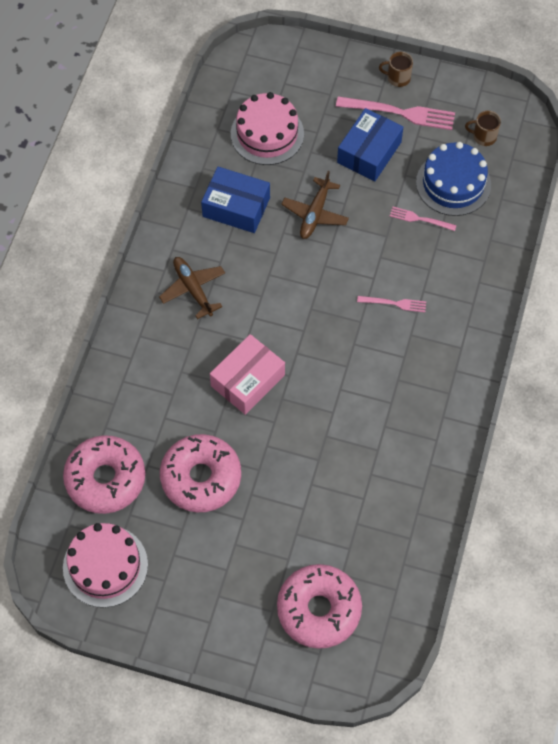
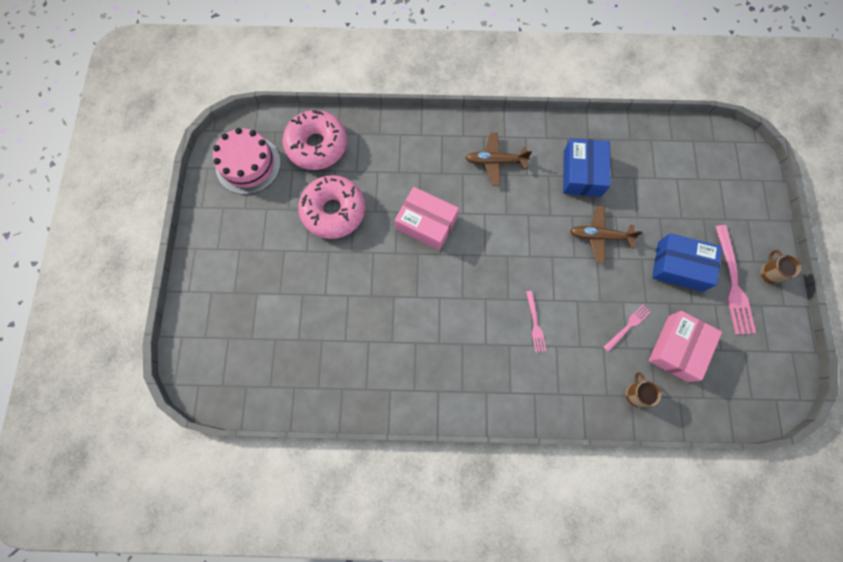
camera: 75 degrees right, 10 degrees up
(193, 289) = (495, 161): brown plane -> brown plane turned 135 degrees counterclockwise
(267, 134) = (662, 178): pink cake -> none
(319, 610) = (241, 328): pink donut -> none
(419, 219) = (628, 326): pink fork -> pink fork turned 45 degrees clockwise
(453, 183) = (677, 348): blue cake -> pink box
(483, 136) = (741, 366): brown mug -> brown mug (636, 393)

